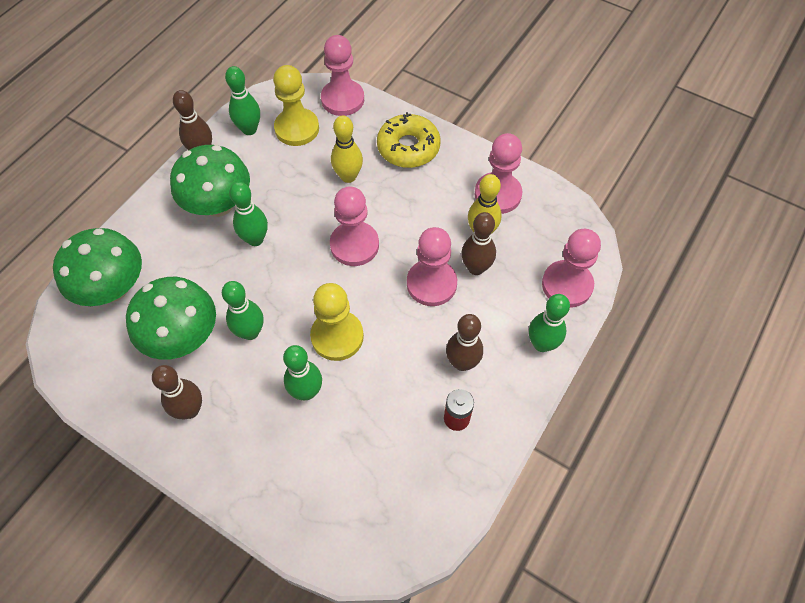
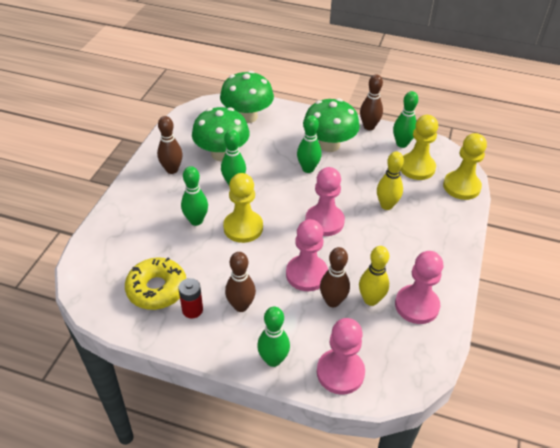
camera: 75 degrees right, 15 degrees down
(342, 99) = (461, 186): pink pawn -> yellow pawn
(408, 147) = (435, 236): yellow donut -> yellow donut (157, 289)

